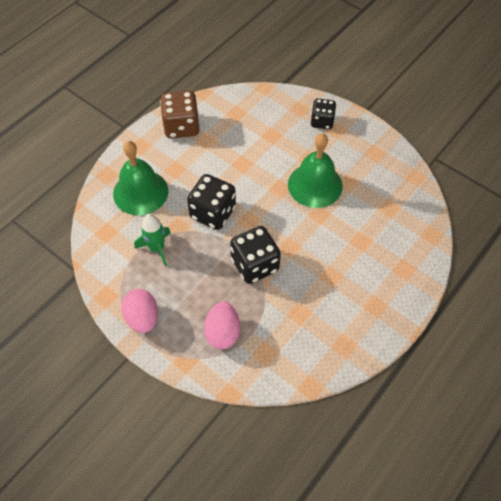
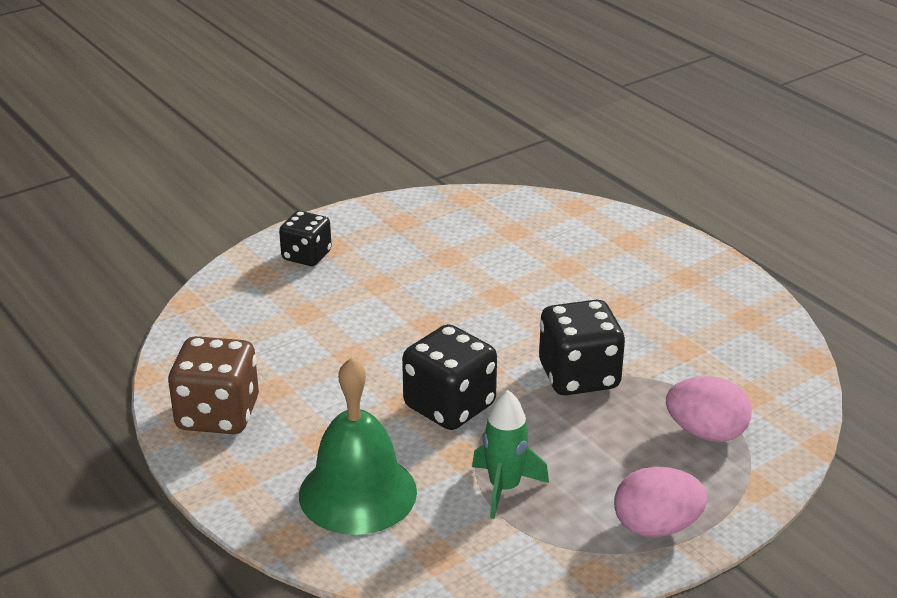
camera: 75 degrees left, 25 degrees down
(315, 185) = (438, 287): green bell -> none

